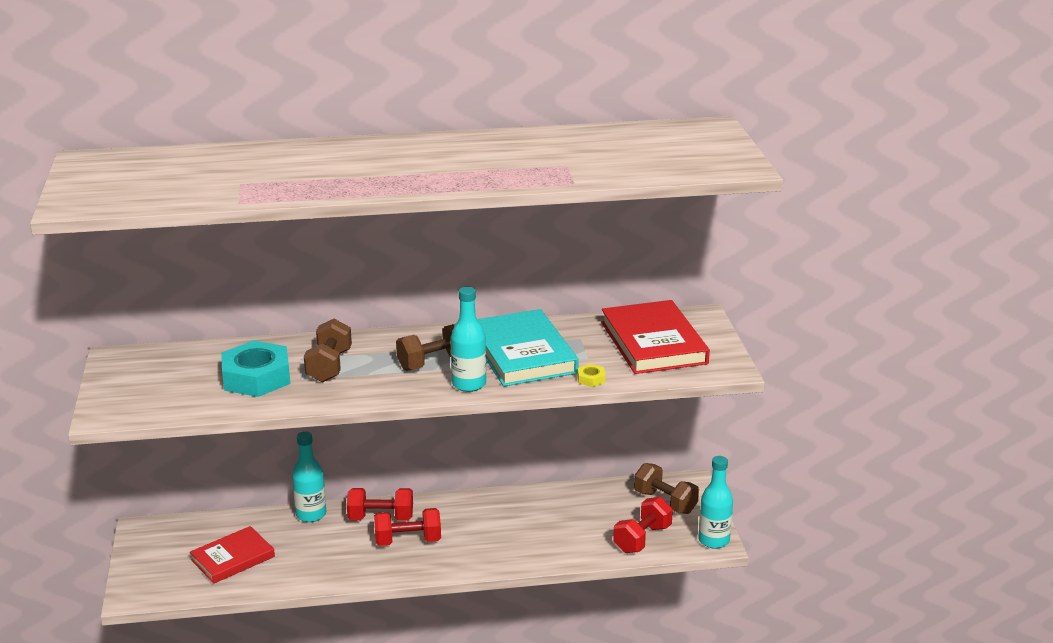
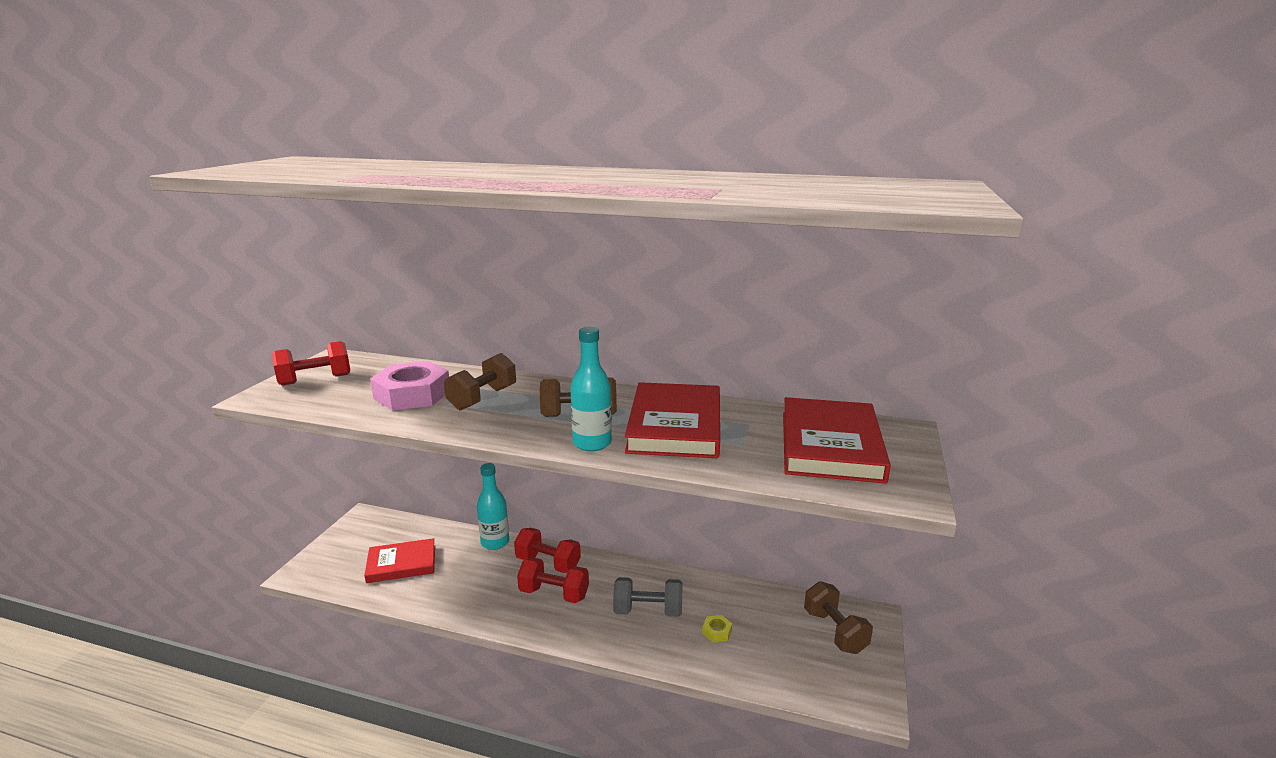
camera: 25 degrees right, 5 degrees down
(256, 377) = (412, 394): turquoise nut -> pink nut
(503, 530) = (648, 611): none -> grey dumbbell
(522, 353) = (675, 425): turquoise book -> red book
(591, 379) = (728, 468): yellow nut -> yellow nut (716, 632)
(642, 539) = (788, 669): red dumbbell -> red dumbbell (315, 380)
(714, 540) = (873, 700): turquoise bottle -> none

